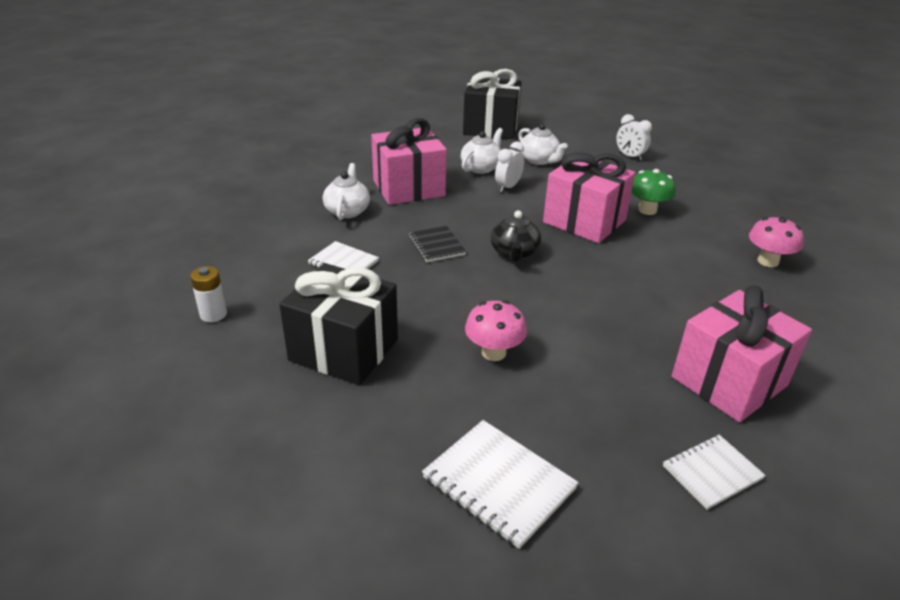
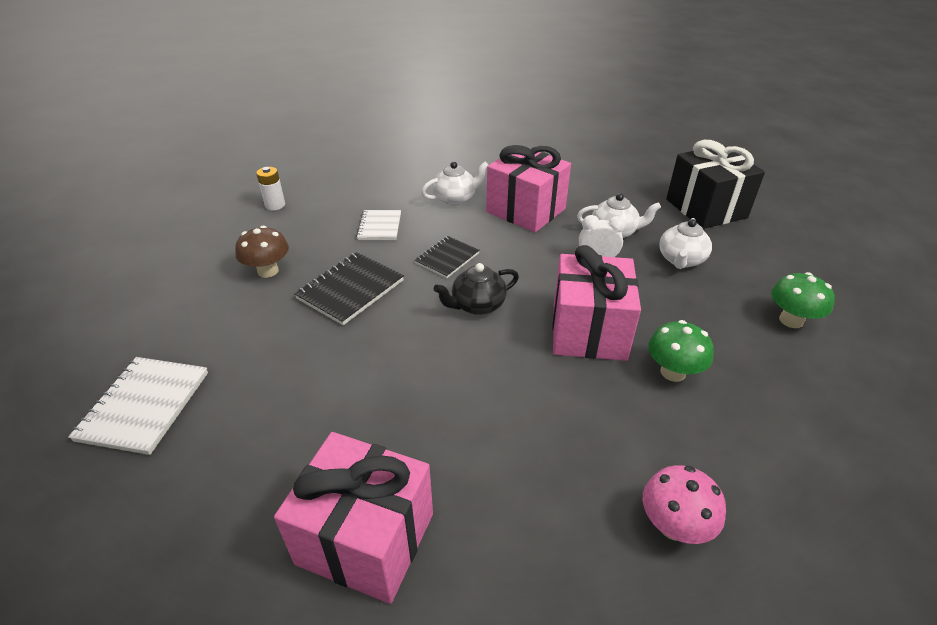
camera: 60 degrees right, 5 degrees up
(344, 350) = (268, 271): black gift -> brown mushroom
(430, 308) = (351, 290): none -> black notebook
(493, 353) = (310, 346): pink mushroom -> none
(630, 156) = (791, 320): white clock -> green mushroom
(712, 473) = (203, 556): white notebook -> none

